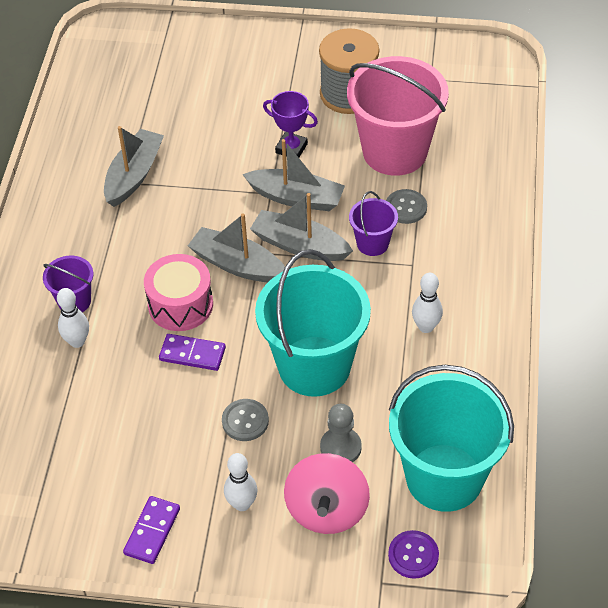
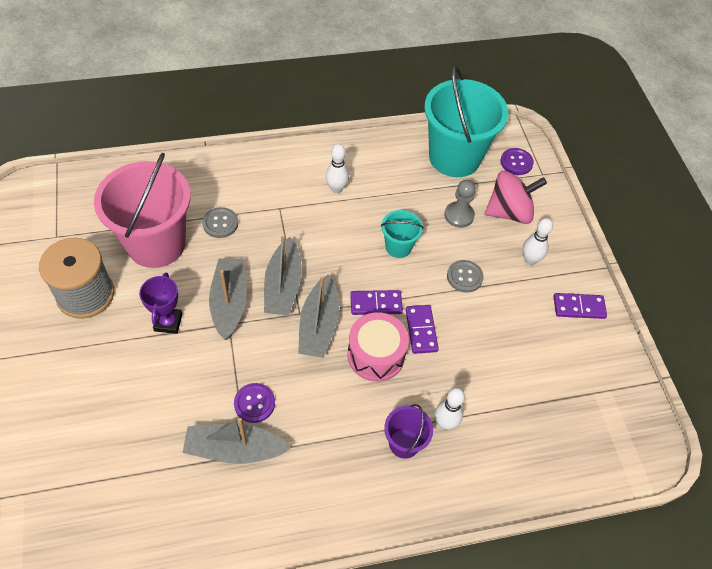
camera: 115 degrees left, 5 degrees up
(173, 197) = (254, 403): none -> purple button
(243, 322) = (376, 304): none -> purple domino
(314, 366) = (398, 247): turquoise bucket -> turquoise bucket, size x0.47
(372, 243) = (265, 237): purple bucket -> none

